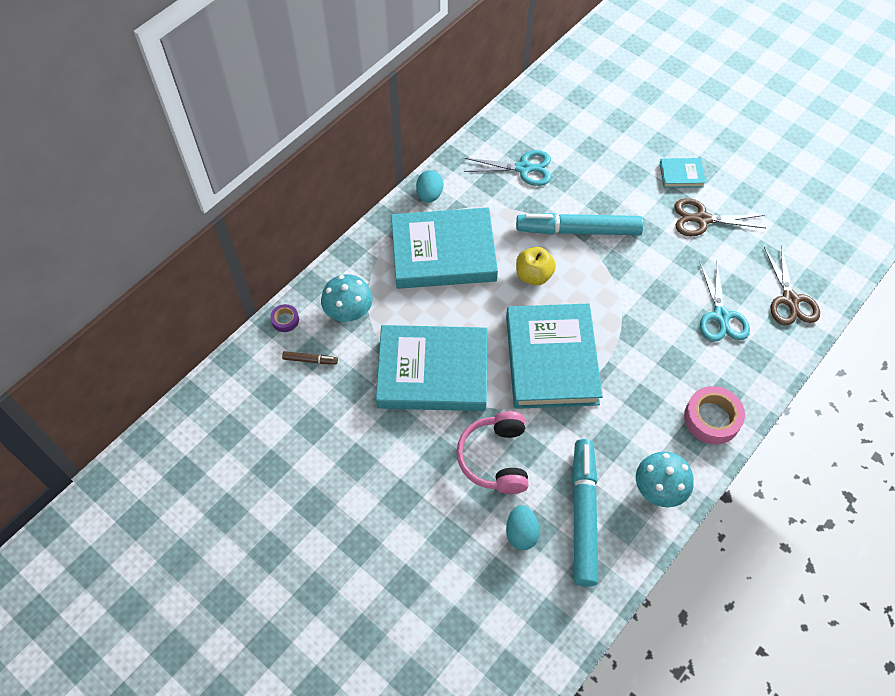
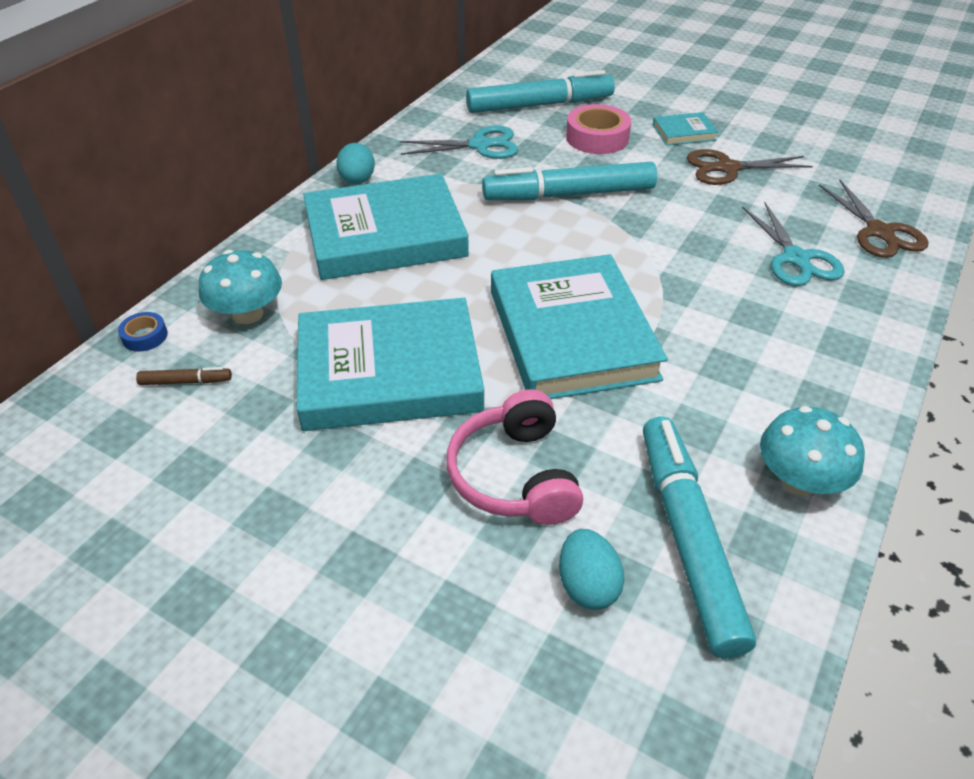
camera: 10 degrees left, 15 degrees down
(285, 320) = (145, 336): purple tape -> blue tape
(533, 275) = (520, 245): yellow apple -> none
(577, 127) = (539, 105): none -> turquoise marker
(712, 418) = (838, 376): pink tape -> pink tape (597, 138)

